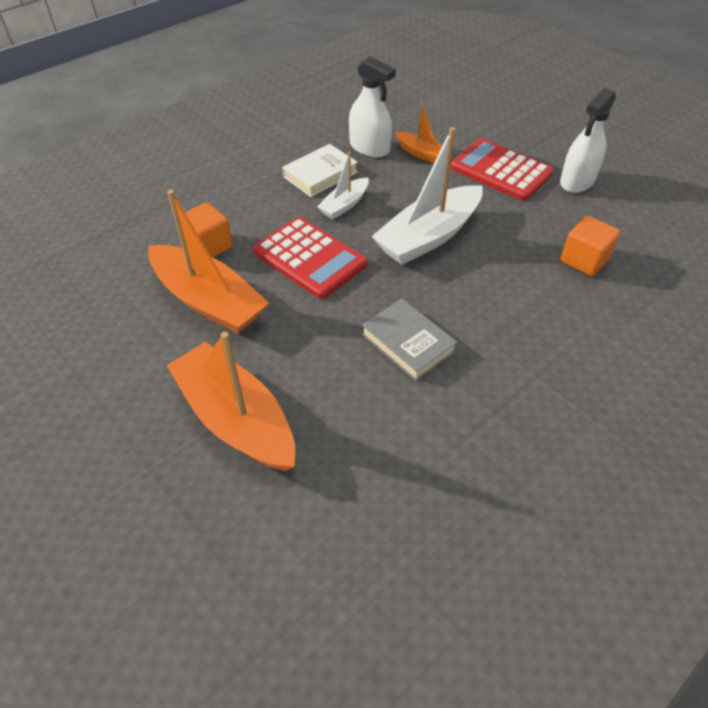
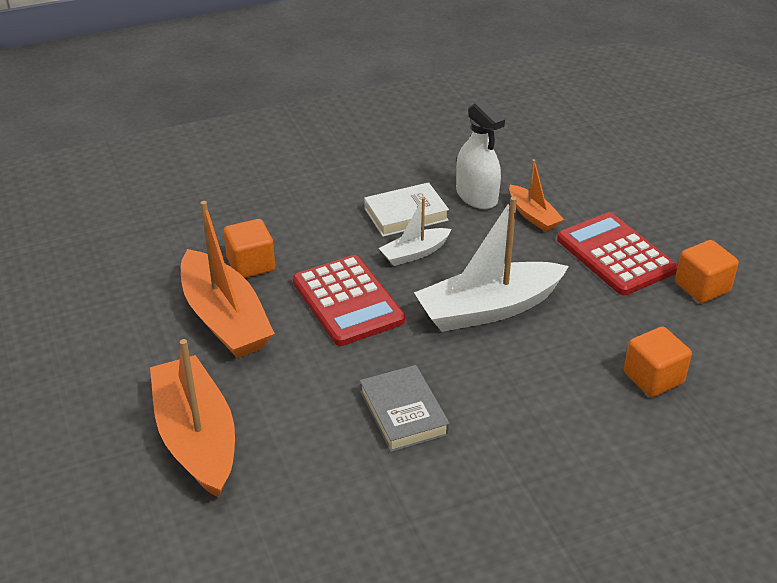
camera: 20 degrees right, 10 degrees down
(577, 181) = (702, 287): white spray bottle -> orange cube

